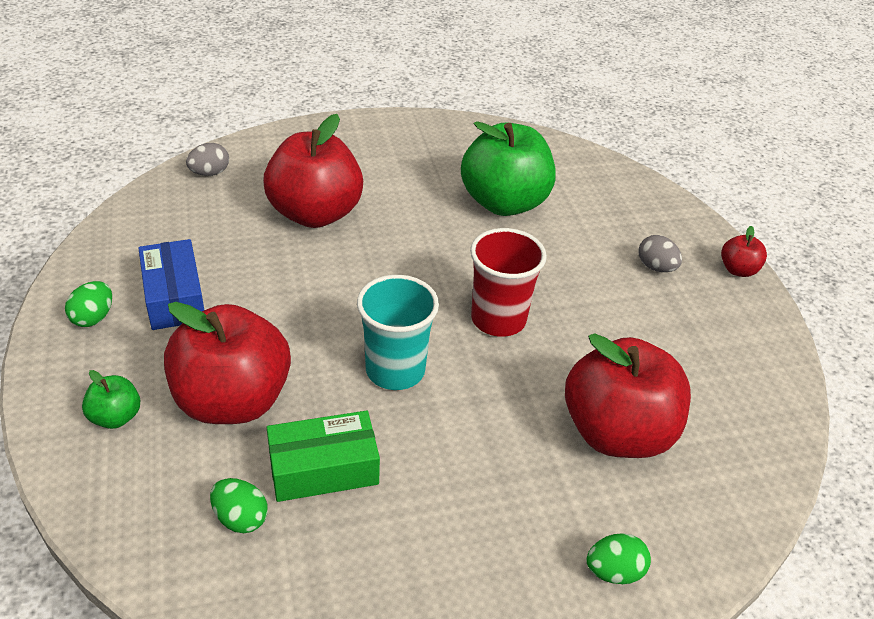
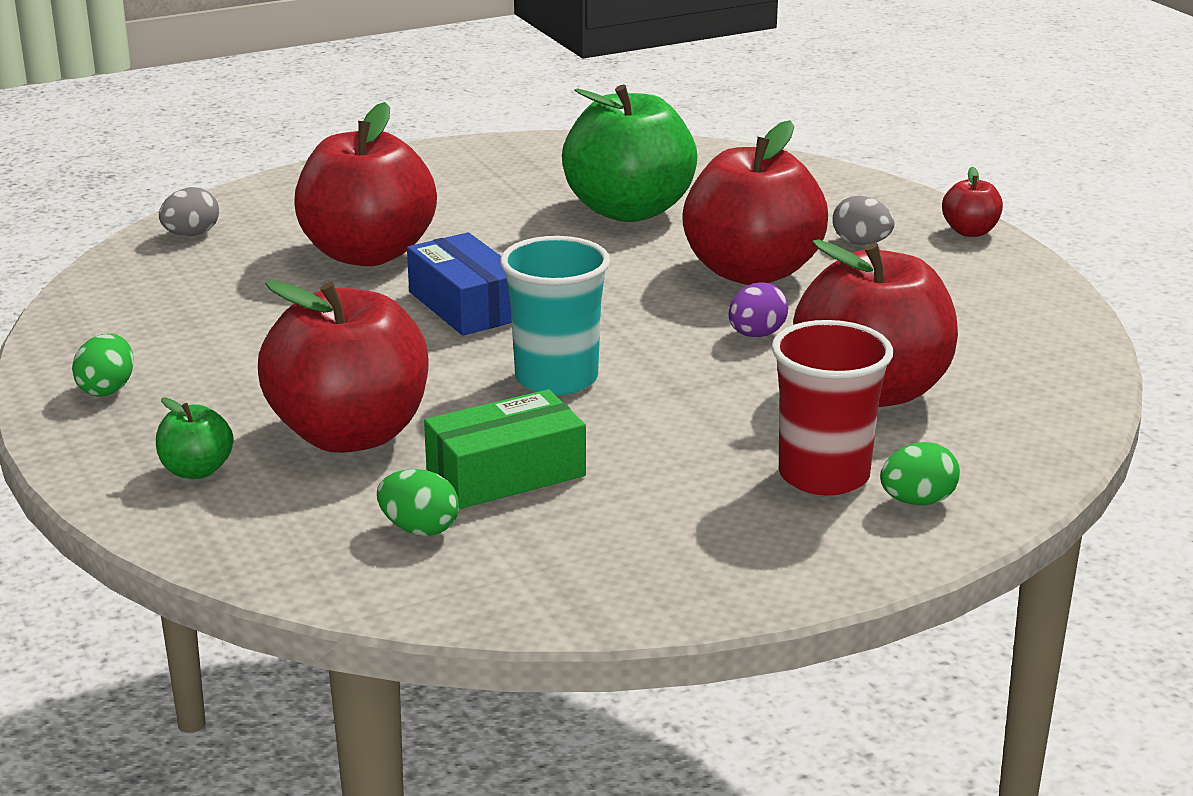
camera: 10 degrees left, 15 degrees down
(174, 297) = (211, 355): blue box -> blue box (466, 305)
(498, 319) = (672, 316): red cup -> red cup (823, 475)
(551, 352) = (756, 335): none -> purple egg
(569, 283) = (752, 272): none -> red apple

